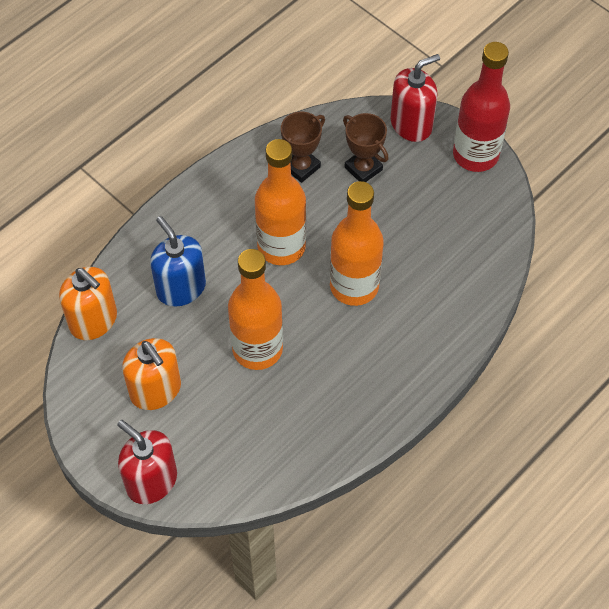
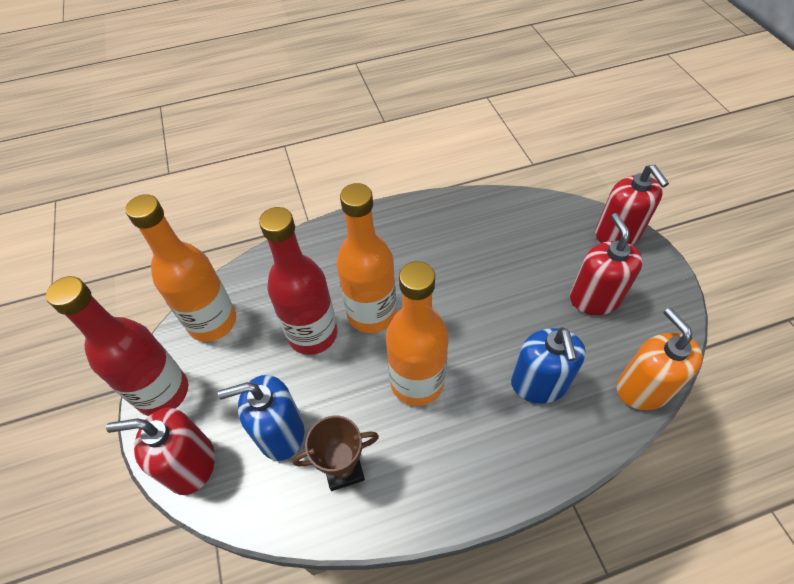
camera: 150 degrees left, 5 degrees down
(155, 390) = (594, 298): orange soap dispenser -> red soap dispenser
(257, 349) = (487, 296): orange bottle -> orange bottle (212, 322)
(363, 168) = (280, 432): brown trophy -> blue soap dispenser
(393, 247) = (312, 334): none -> red bottle

